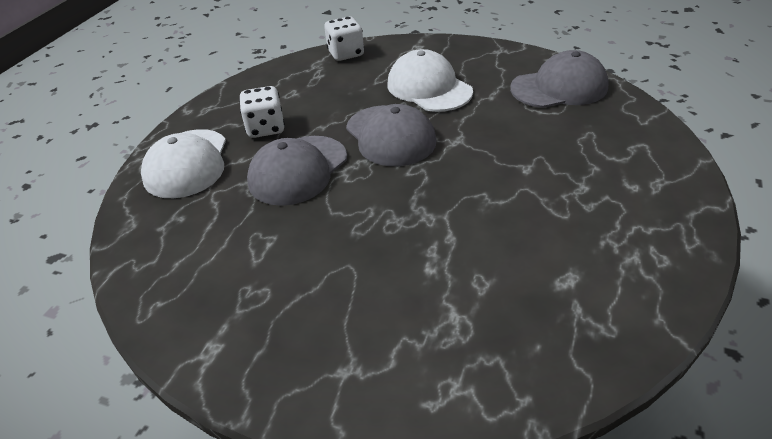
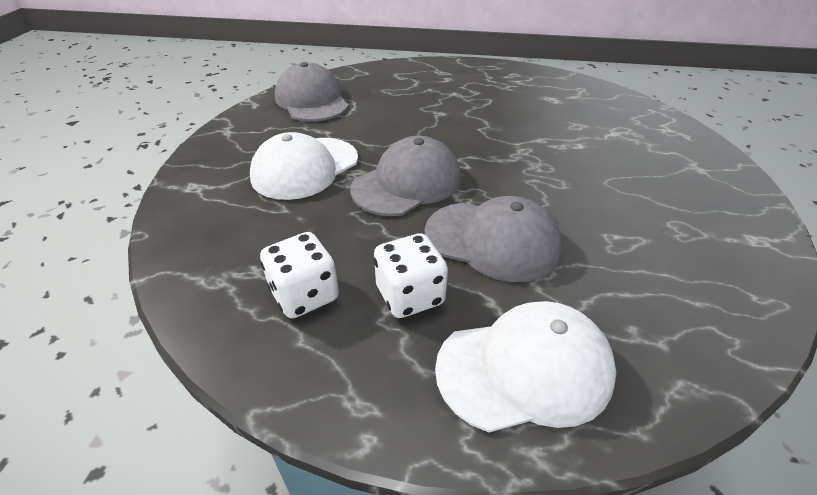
camera: 105 degrees left, 0 degrees up
(346, 54) = (188, 252): white dice -> white dice (304, 295)

